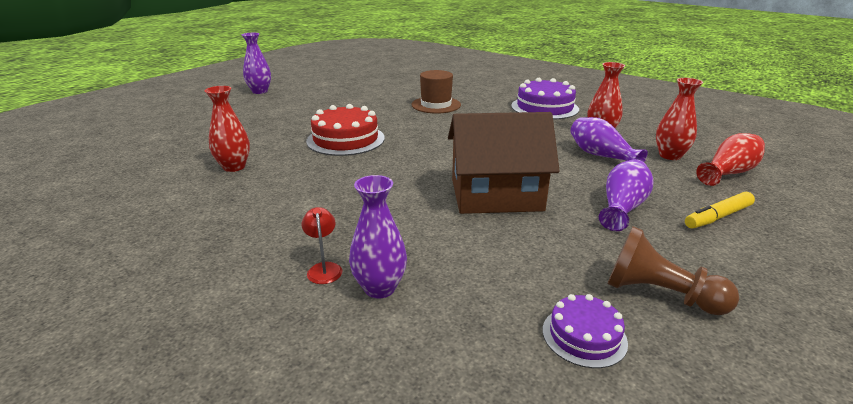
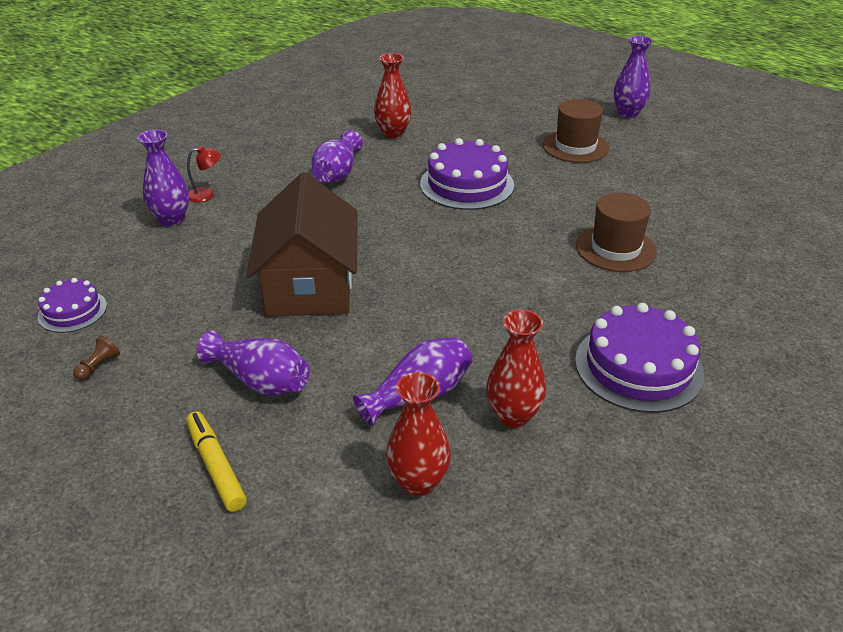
camera: 90 degrees right, 10 degrees up
(302, 107) = (575, 147): none -> brown hat
(304, 191) = (337, 173): none -> purple vase
(345, 139) = (467, 184): red cake -> purple cake
(659, 294) = (98, 366): brown pawn -> brown pawn, size x0.44
(728, 173) = (346, 539): red vase -> none

